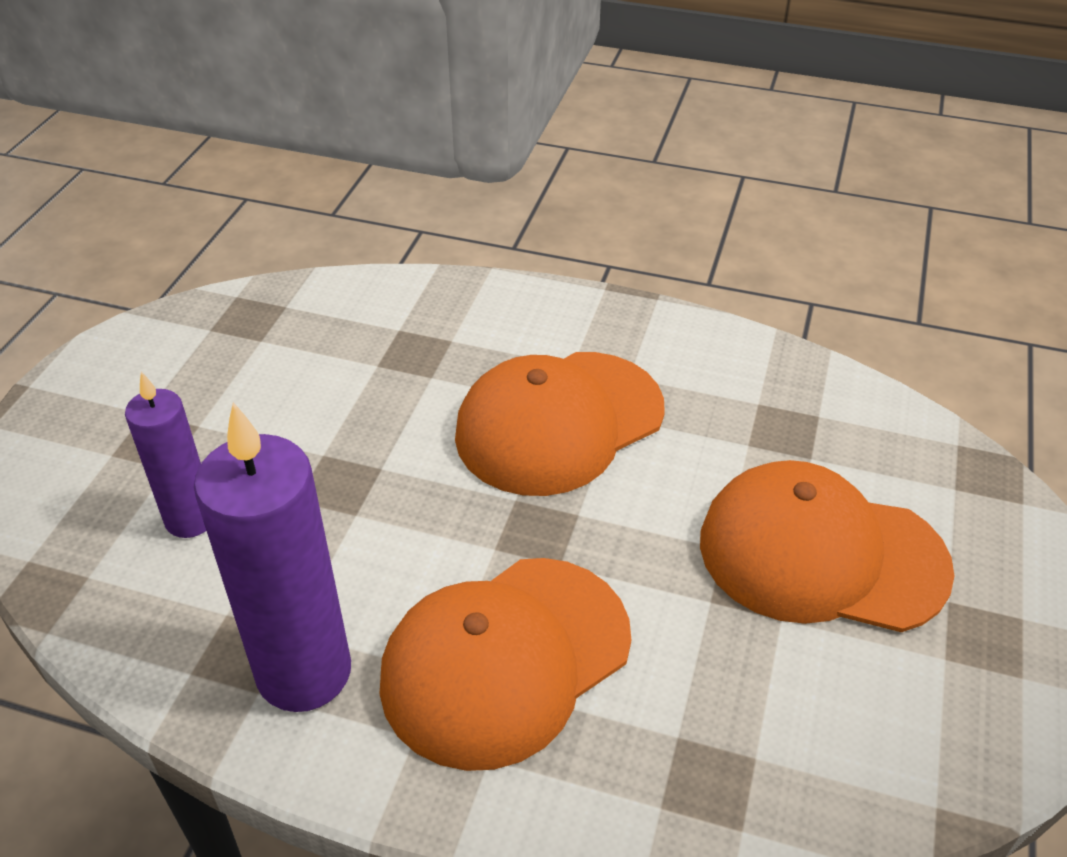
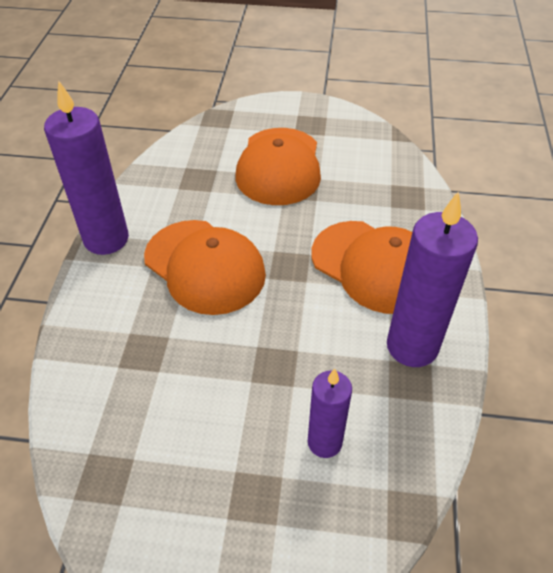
camera: 100 degrees left, 5 degrees up
(640, 319) = (106, 239): none -> purple candle

